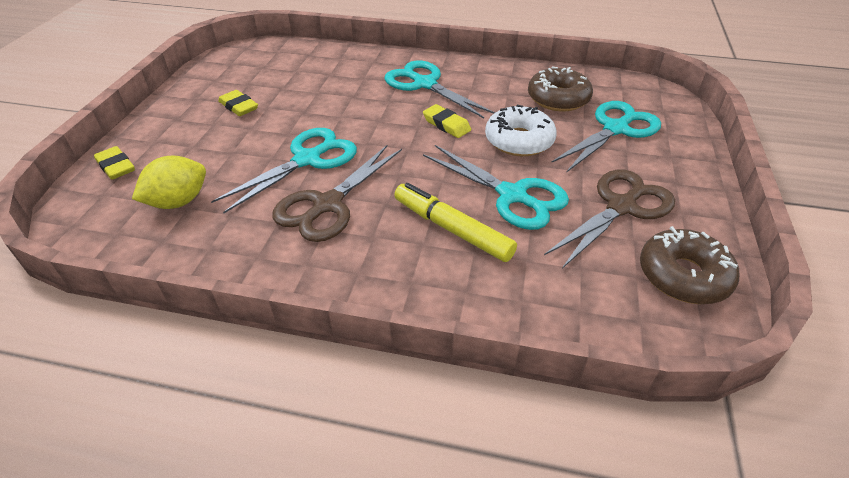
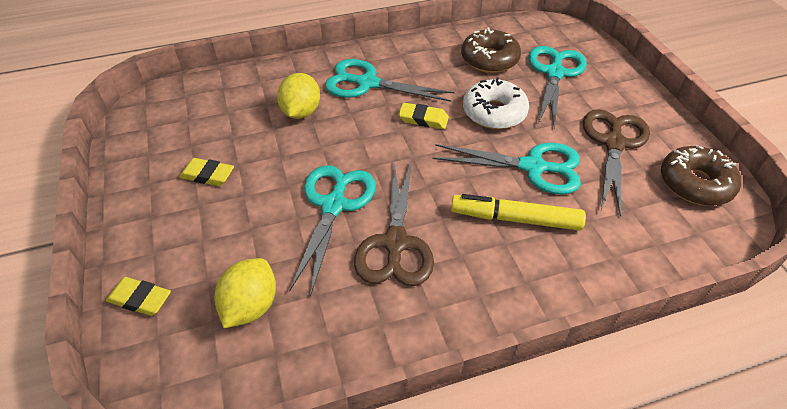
camera: 30 degrees left, 5 degrees up
(350, 88) = (301, 112): none -> yellow lemon

